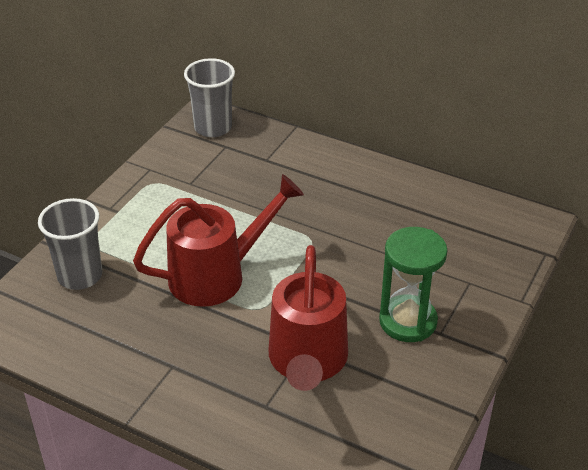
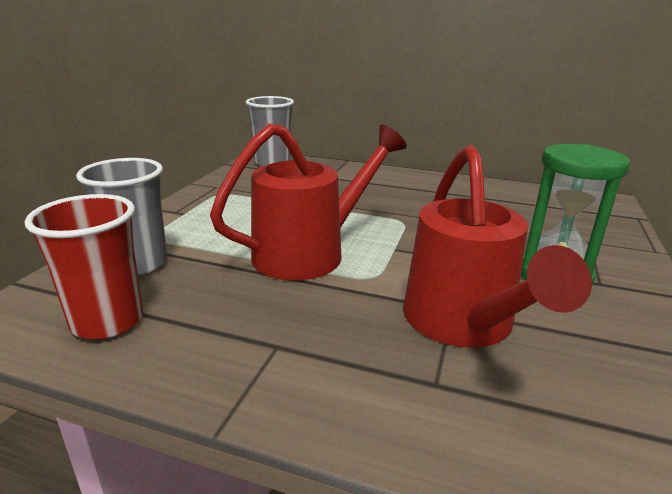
camera: 10 degrees left, 15 degrees down
(61, 333) = (107, 321): none -> red cup

